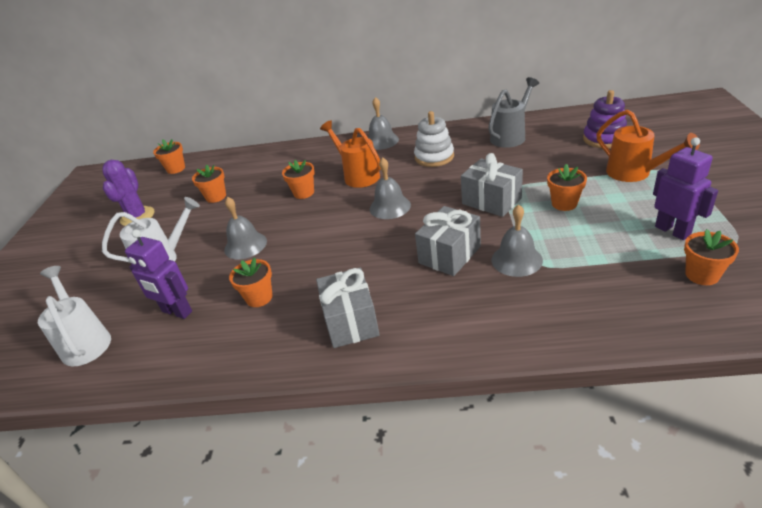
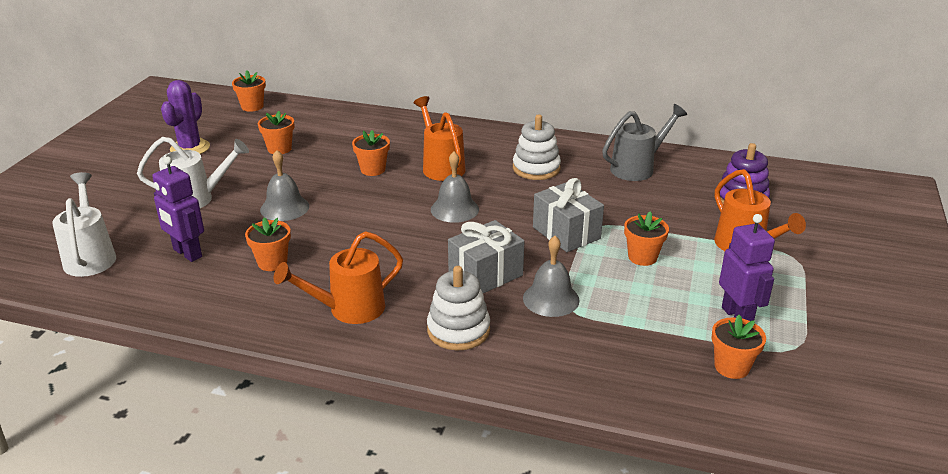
camera: 10 degrees right, 5 degrees down
(351, 321) = (348, 309): grey gift -> orange watering can
(381, 141) = (490, 135): grey bell -> none
(458, 311) = (458, 330): none -> white stacking toy

